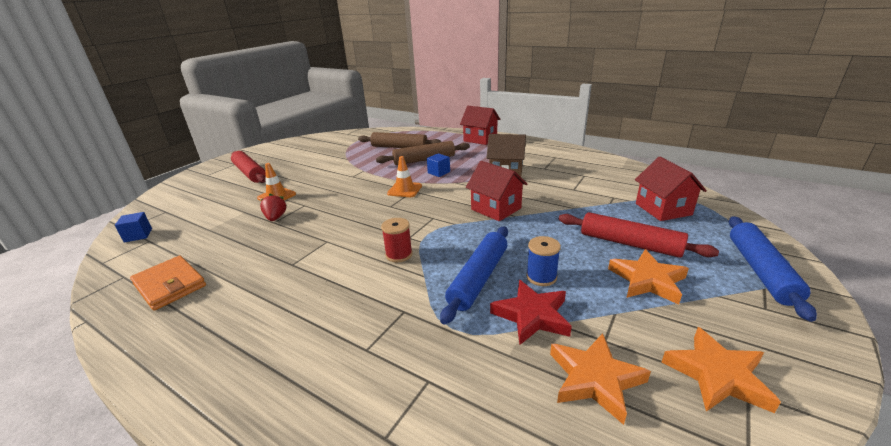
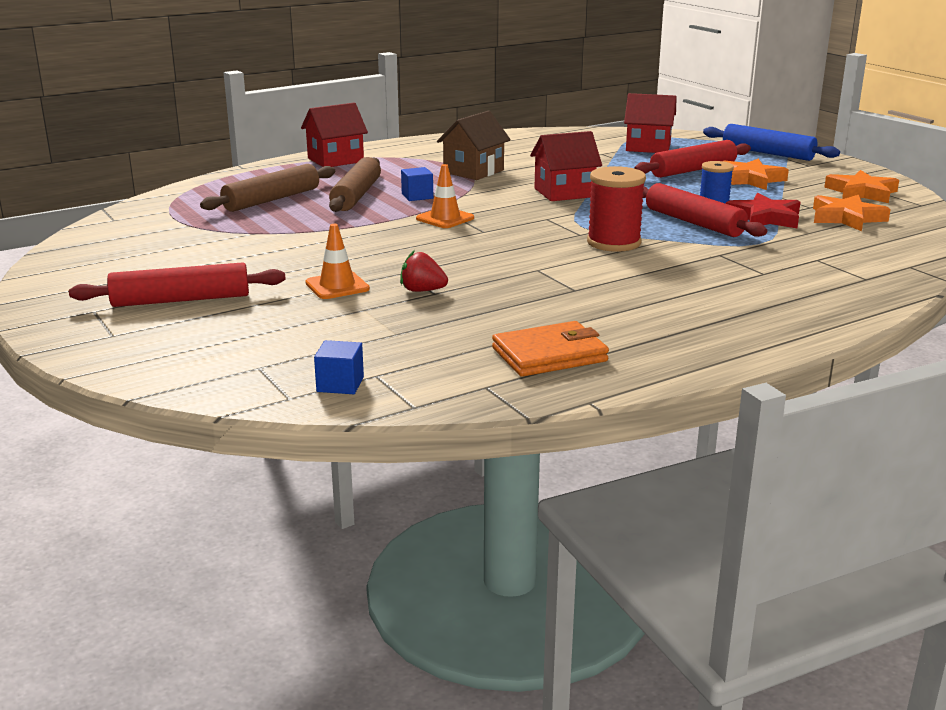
camera: 65 degrees left, 5 degrees down
(399, 254) = (614, 243): red spool -> red spool, size x1.59
(478, 278) = (693, 222): blue rolling pin -> red rolling pin

